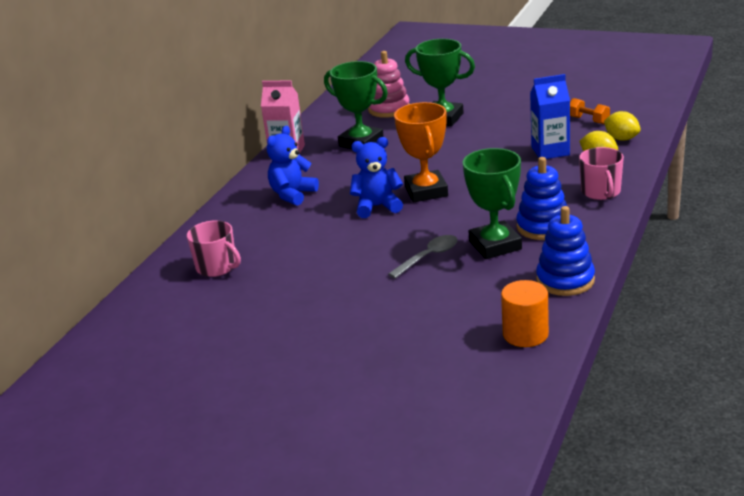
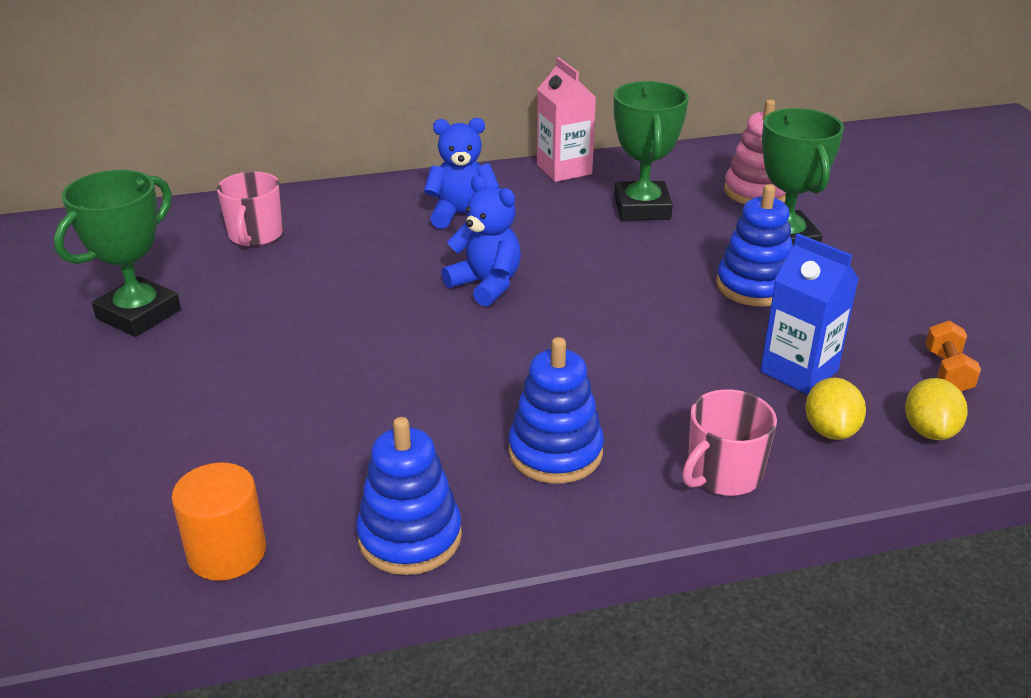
camera: 50 degrees right, 5 degrees up
(426, 191) = (562, 307): orange trophy -> none
(428, 257) = (386, 377): grey spoon -> none
(472, 138) = (754, 286): none -> blue stacking toy
(495, 245) = (463, 425): green trophy -> green trophy (138, 314)

